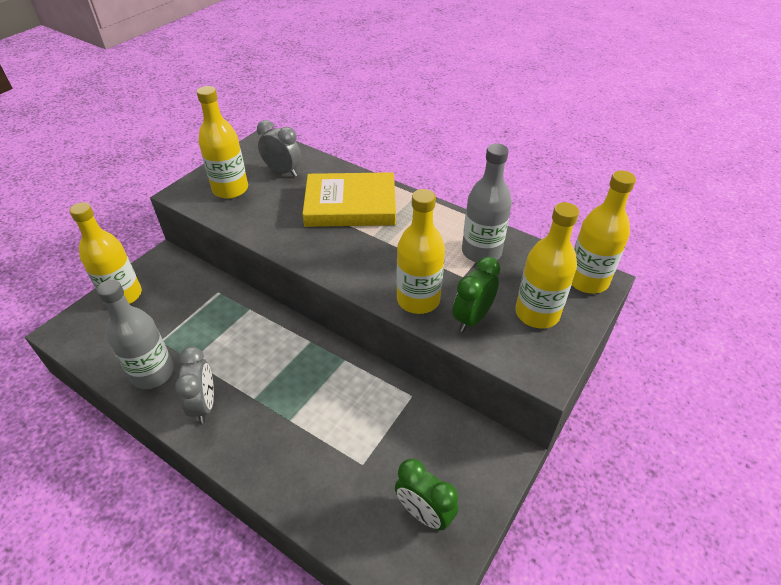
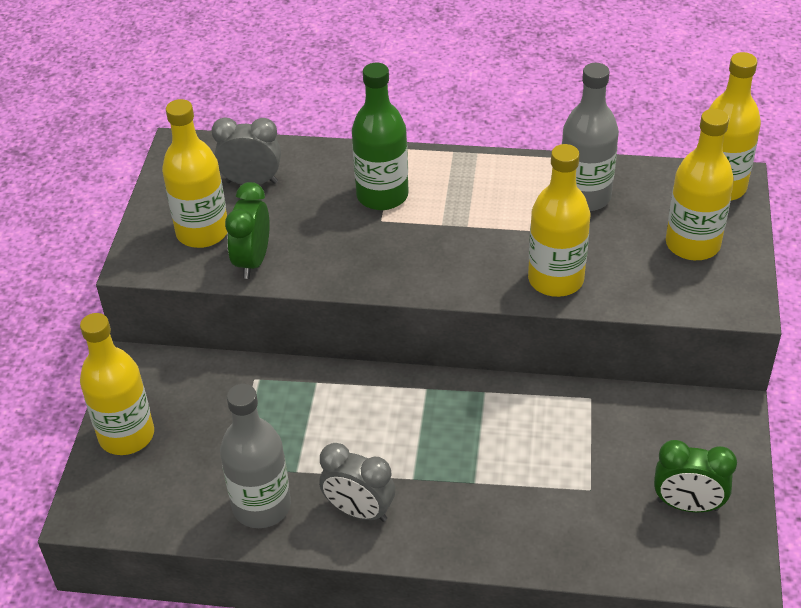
camera: 25 degrees left, 0 degrees up
(204, 404) = (359, 511): grey clock -> grey clock turned 150 degrees clockwise
(350, 205) = (382, 195): yellow book -> green bottle
(472, 318) = (629, 277): green clock -> green clock (253, 261)

